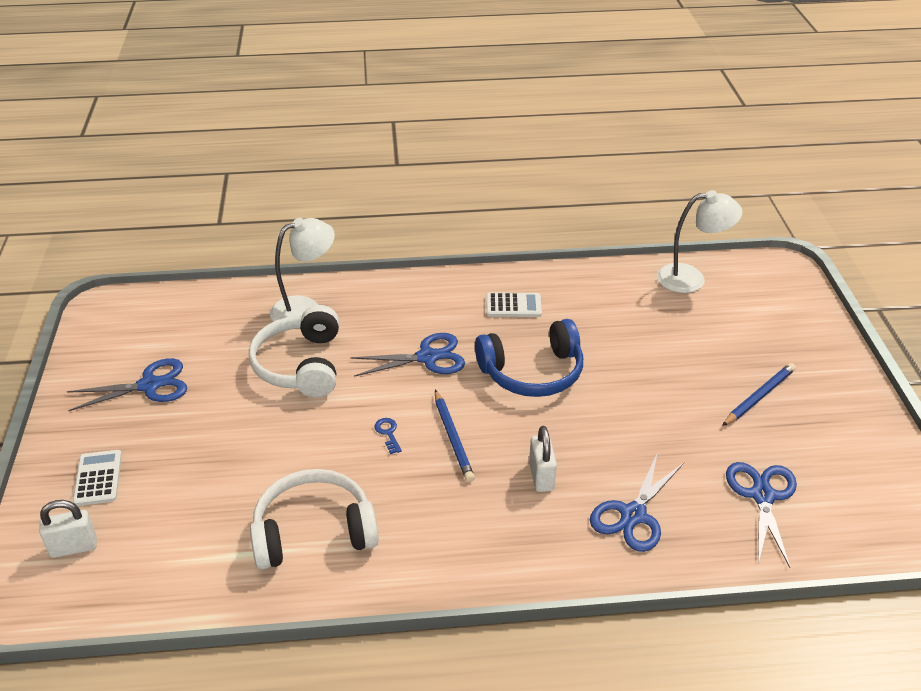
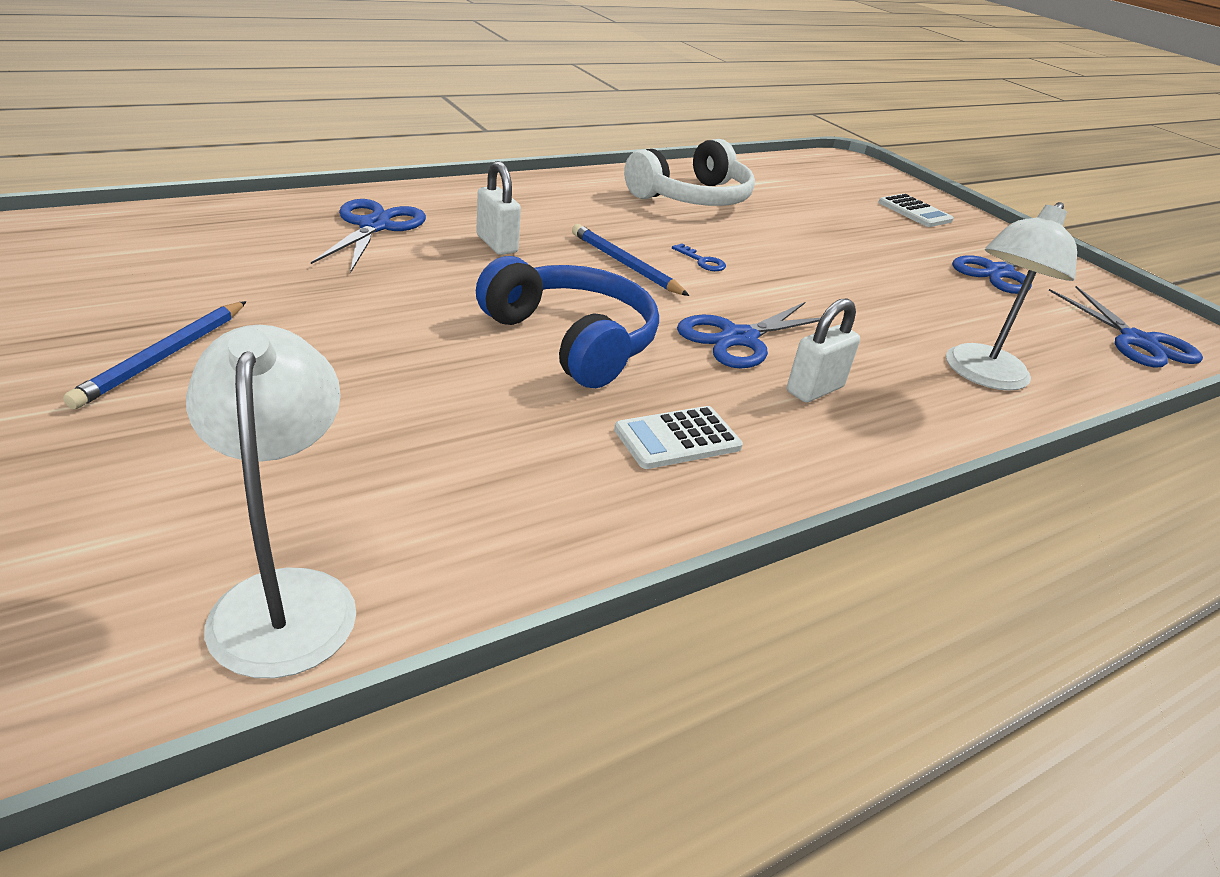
camera: 150 degrees right, 5 degrees down
(74, 547) = (861, 181): white padlock -> white padlock (814, 389)
(301, 365) = (882, 309): white headphones -> none
(532, 372) = (572, 340): blue headphones -> blue headphones turned 90 degrees clockwise
(691, 278) = (286, 597): white lamp -> white lamp turned 105 degrees clockwise
(762, 496) = (198, 251): blue scissors -> blue scissors (1137, 341)

